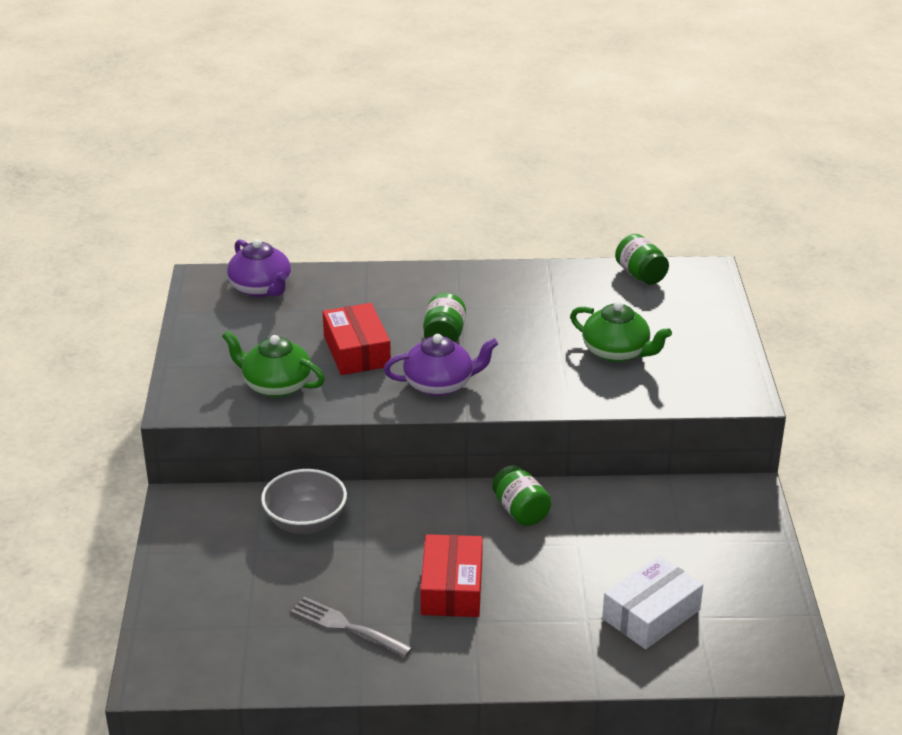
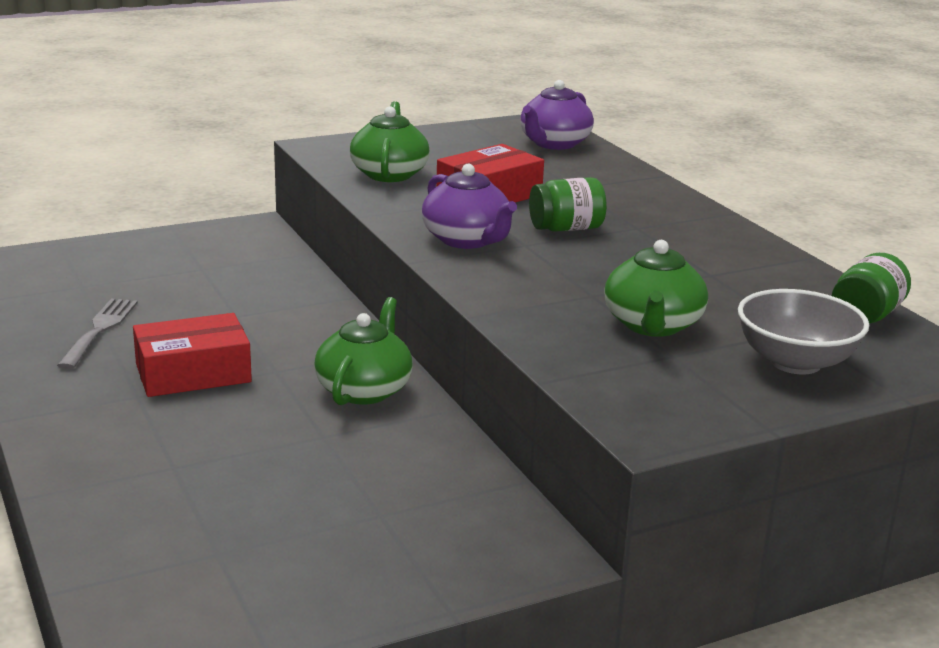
camera: 65 degrees right, 10 degrees down
(305, 522) = (262, 282): grey bowl -> grey bowl (795, 362)
(520, 511) = (364, 390): green jar -> green teapot
(651, 614) = (206, 513): white box -> none

